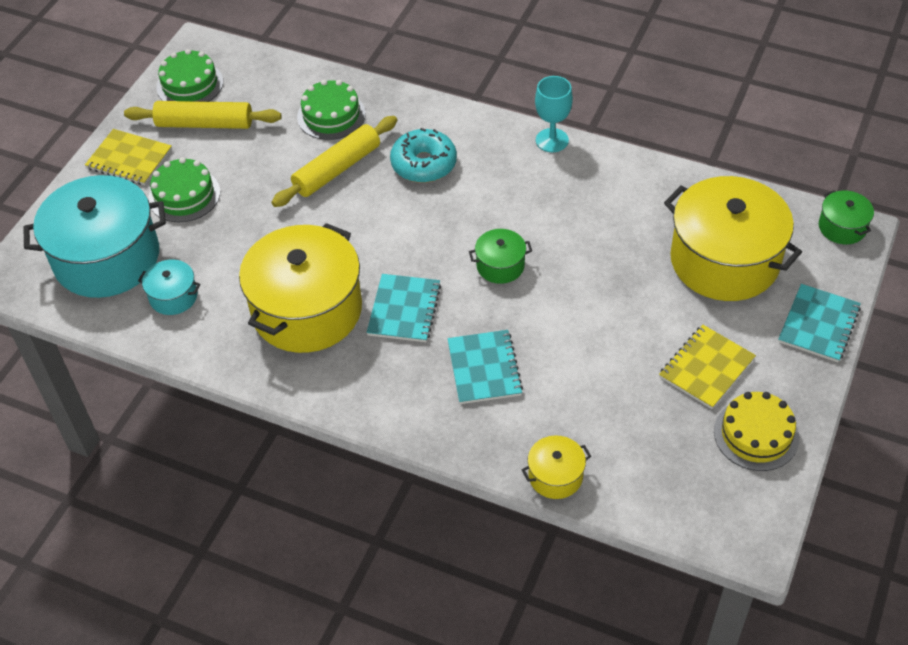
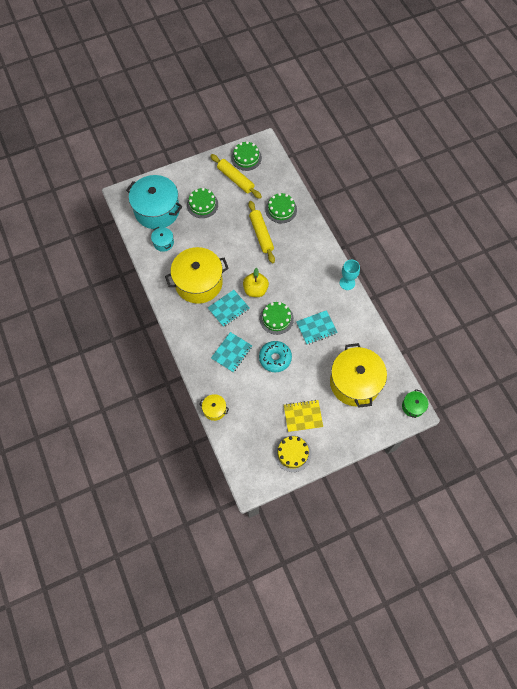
camera: 40 degrees right, 15 degrees up
(129, 159) = (198, 175): yellow notebook -> none
(337, 169) = (261, 234): yellow rolling pin -> yellow rolling pin turned 75 degrees clockwise
(418, 251) = (255, 290): none -> yellow apple
(424, 164) = (292, 256): turquoise donut -> turquoise donut (275, 358)
(500, 265) = (276, 319): green pot -> green cake
(818, 325) = (359, 435): turquoise notebook -> turquoise notebook (316, 328)

